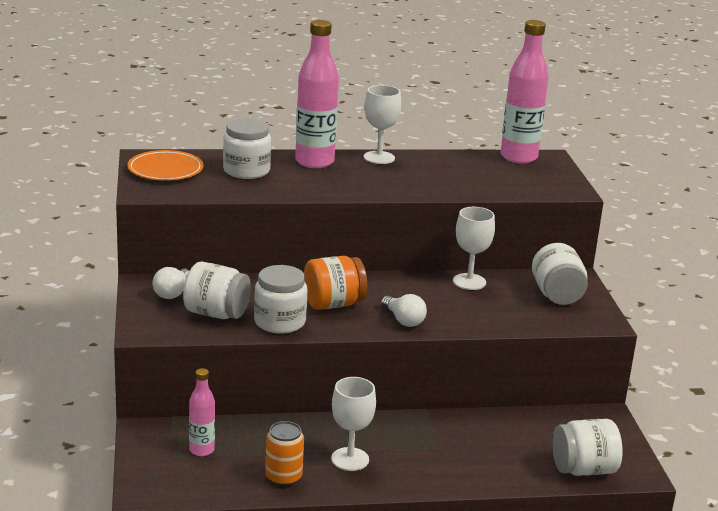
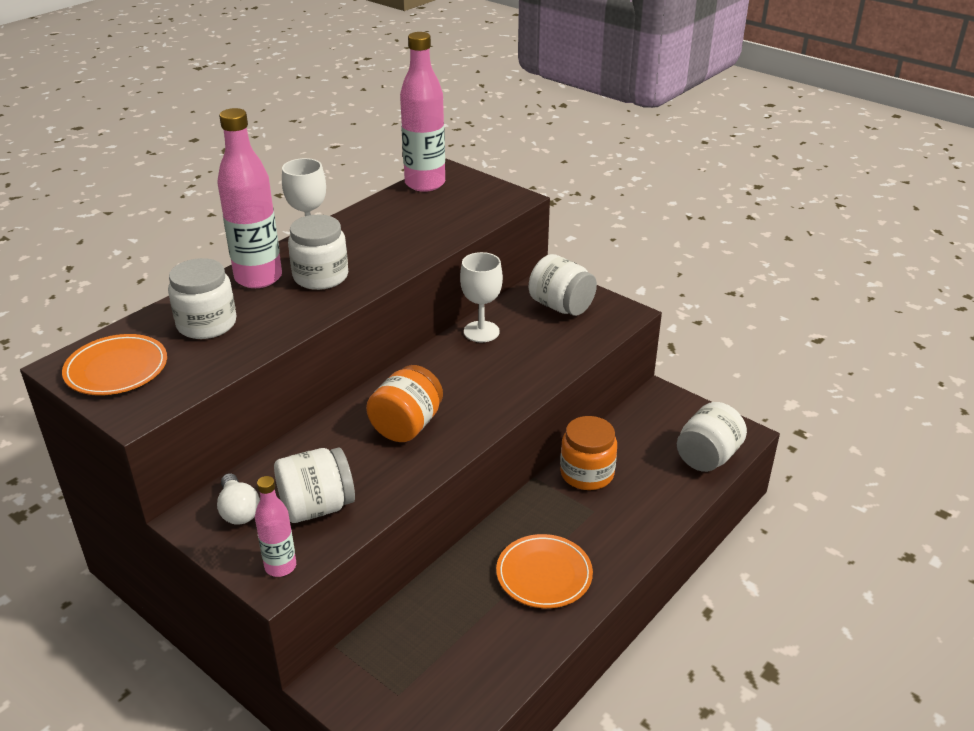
camera: 40 degrees left, 10 degrees up
(201, 450) = (411, 663): pink bottle -> pink bottle (280, 566)
(280, 322) = (388, 477): white jar -> white jar (320, 276)
(283, 477) = (518, 636): orange can -> none
(350, 459) = (544, 574): white goblet -> orange plate
(403, 320) = (487, 405): white light bulb -> none
(469, 427) = (587, 473): none -> orange jar

